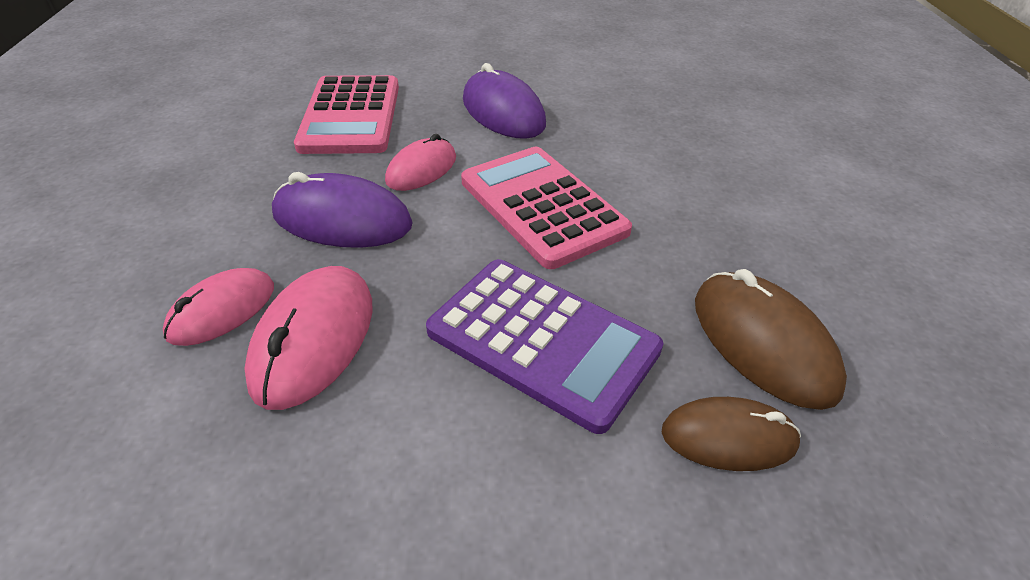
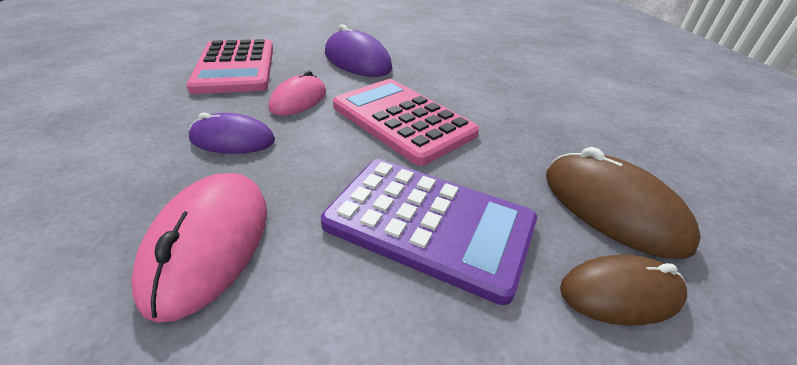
camera: 10 degrees left, 5 degrees down
(222, 310) = (112, 225): pink mouse -> none
(342, 220) = (232, 140): purple mouse -> purple mouse, size x0.67

